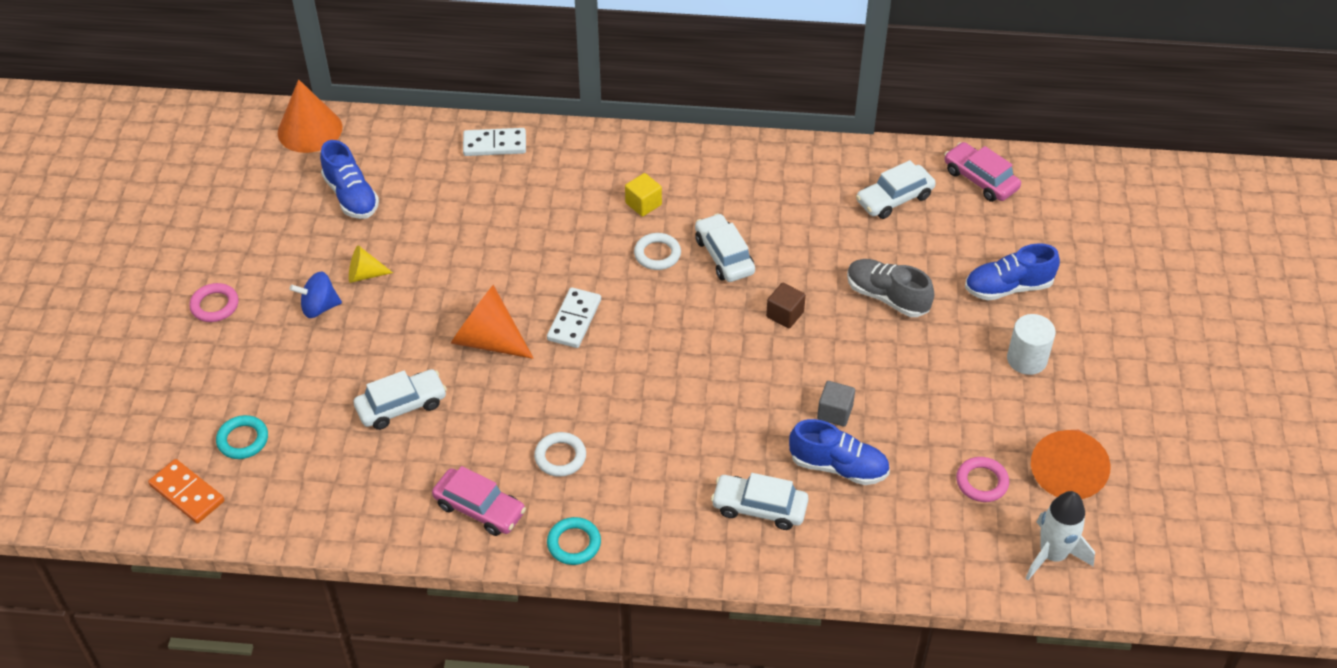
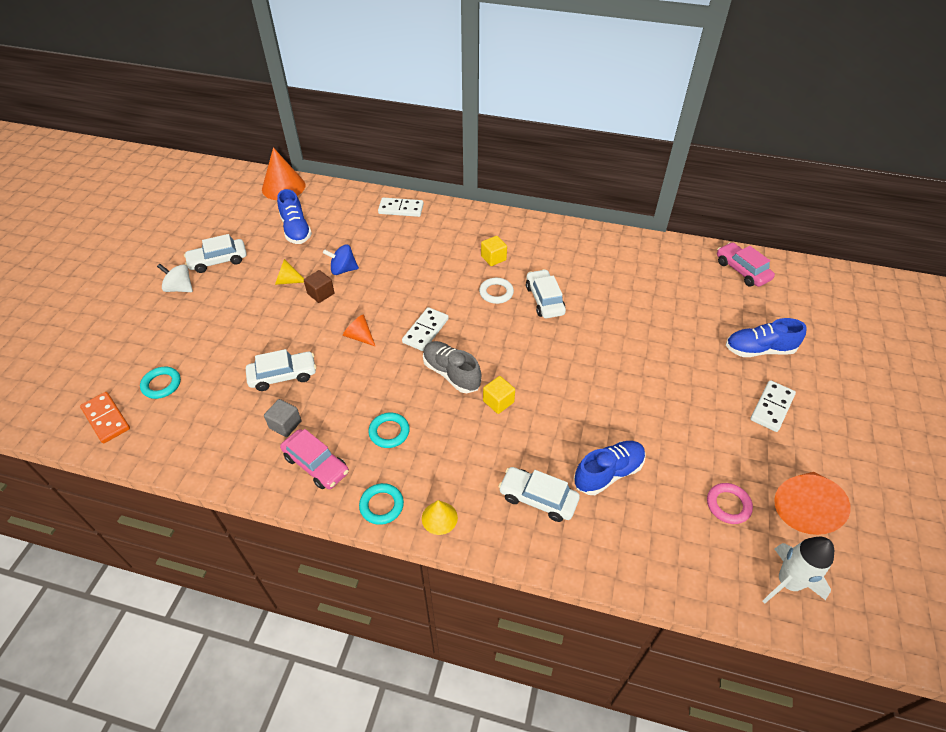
camera: 10 degrees right, 0 degrees up
(215, 305) = (180, 288): pink ring -> white spinning top
(319, 307) = (249, 299): blue spinning top -> blue spinning top (343, 270)
(487, 340) = (359, 336): orange cone -> orange cone, size x0.55
(560, 457) = (389, 432): white ring -> turquoise ring
(647, 547) = (439, 518): none -> yellow cone
(689, 400) = (498, 401): none -> yellow cube
(785, 314) = (583, 347): brown cube -> brown cube (321, 293)
(835, 412) = (611, 428): grey cube -> grey cube (285, 424)
(838, 467) = (608, 473): blue shoe -> blue shoe turned 60 degrees counterclockwise
(887, 297) = (663, 345): grey shoe -> grey shoe (451, 374)
(894, 199) = (676, 276): white car -> white car (218, 261)
(1026, 359) = (771, 407): white cylinder -> white domino

